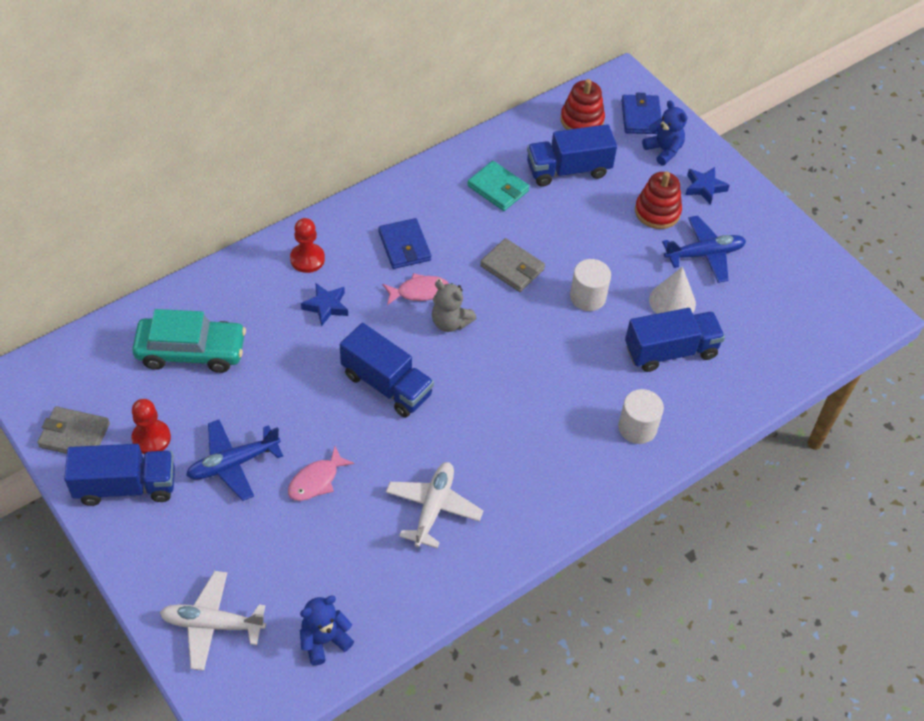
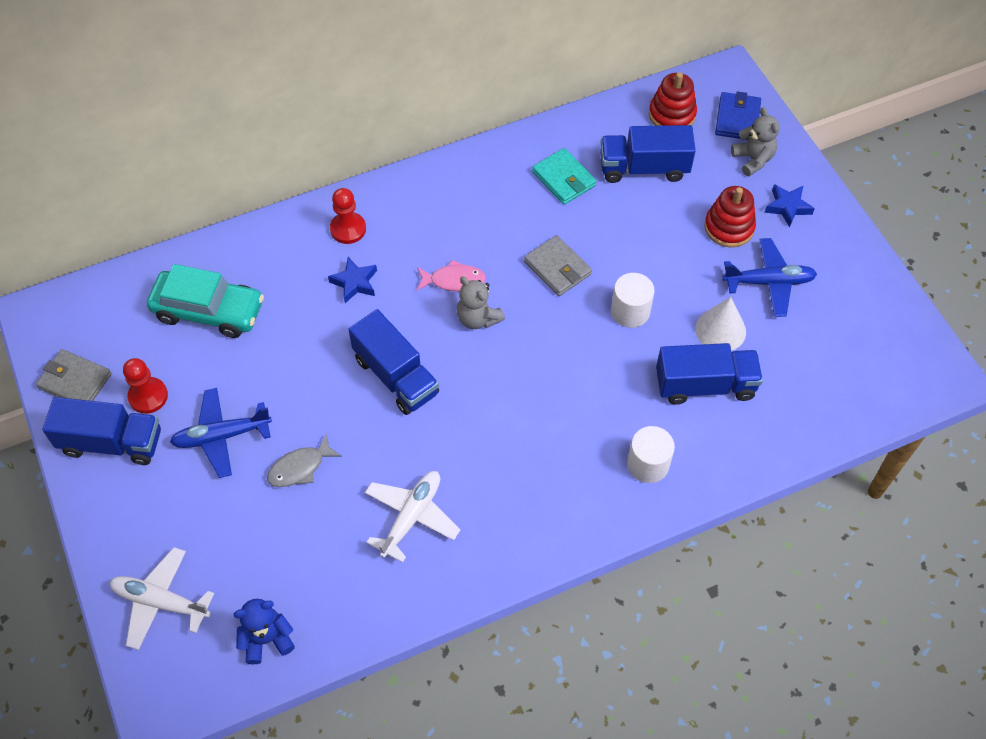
camera: 15 degrees right, 5 degrees up
(316, 480) = (300, 468): pink fish -> grey fish
(404, 246) = (451, 229): blue wallet -> none
(663, 150) = (753, 159): blue teddy bear -> grey teddy bear

